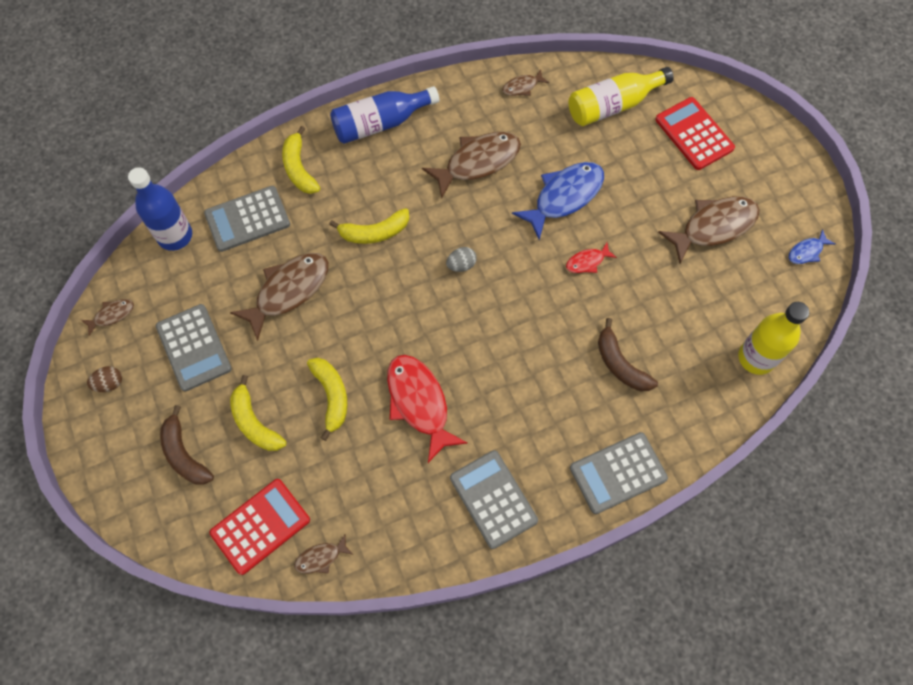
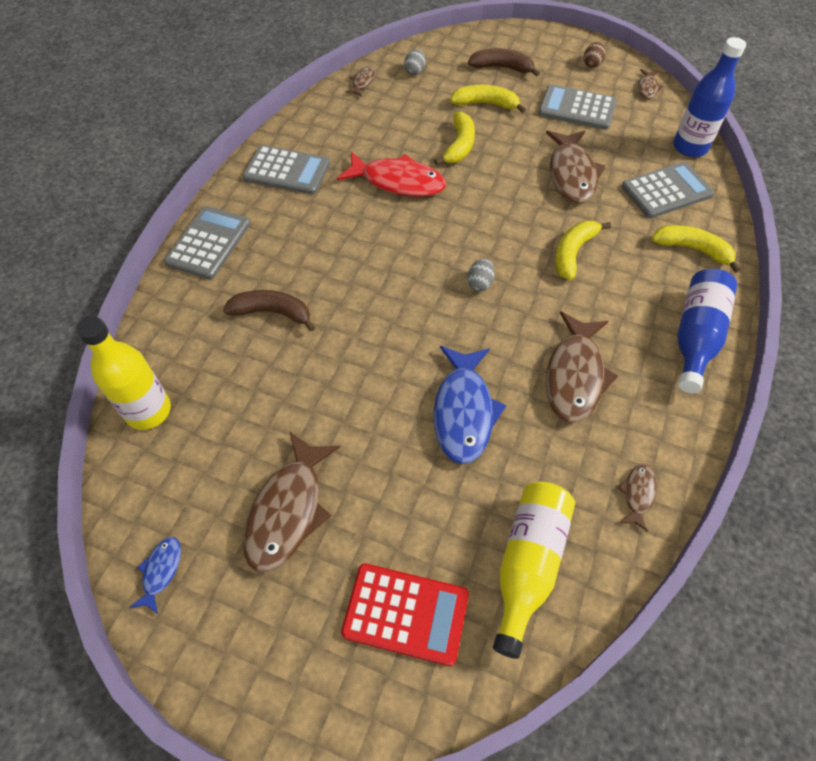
camera: 135 degrees right, 10 degrees down
(247, 219) = (666, 191): grey calculator -> grey calculator turned 45 degrees clockwise
(260, 526) = (415, 71): red calculator -> grey egg
(331, 396) = (459, 146): yellow banana -> yellow banana turned 105 degrees counterclockwise
(587, 262) = (380, 370): red fish -> none

